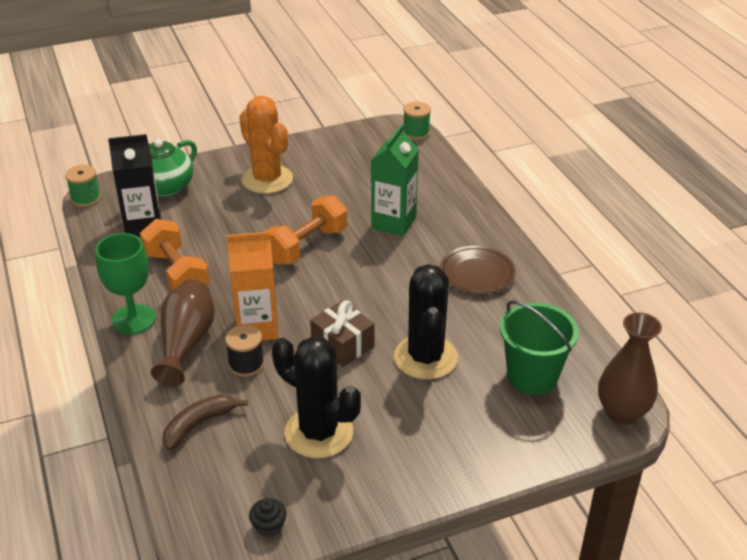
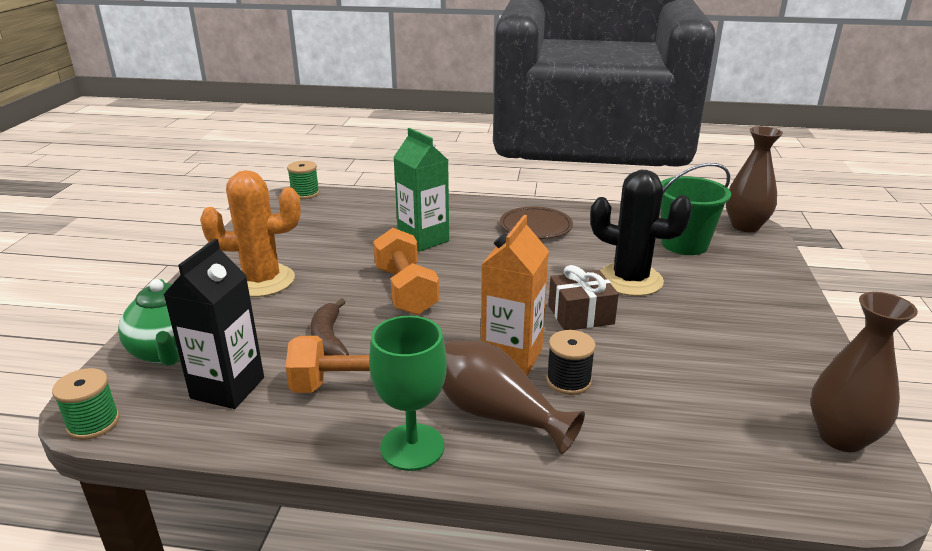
camera: 60 degrees left, 10 degrees down
(198, 425) = (653, 444): brown banana -> brown banana (329, 339)
(269, 526) = (841, 437): black cupcake -> brown vase
(319, 432) = (706, 365): black cactus -> none

